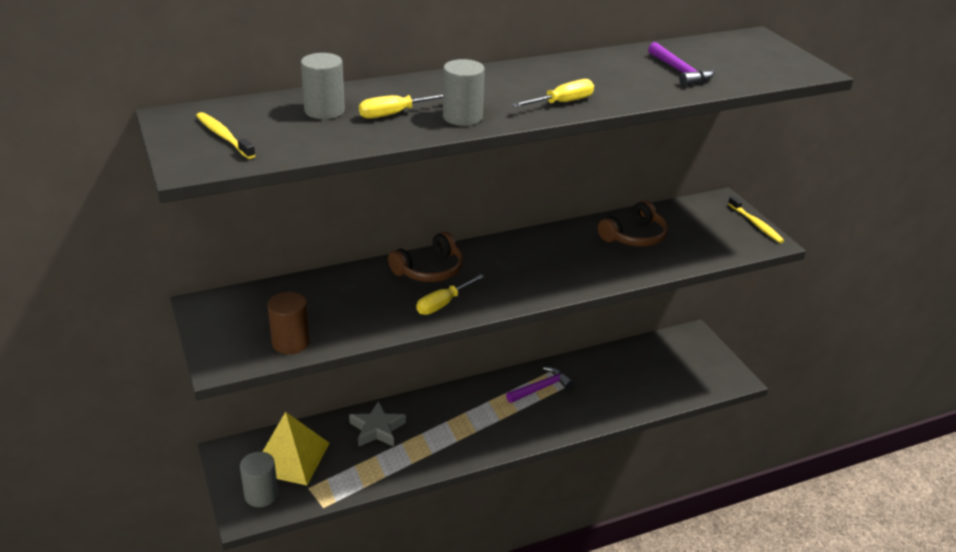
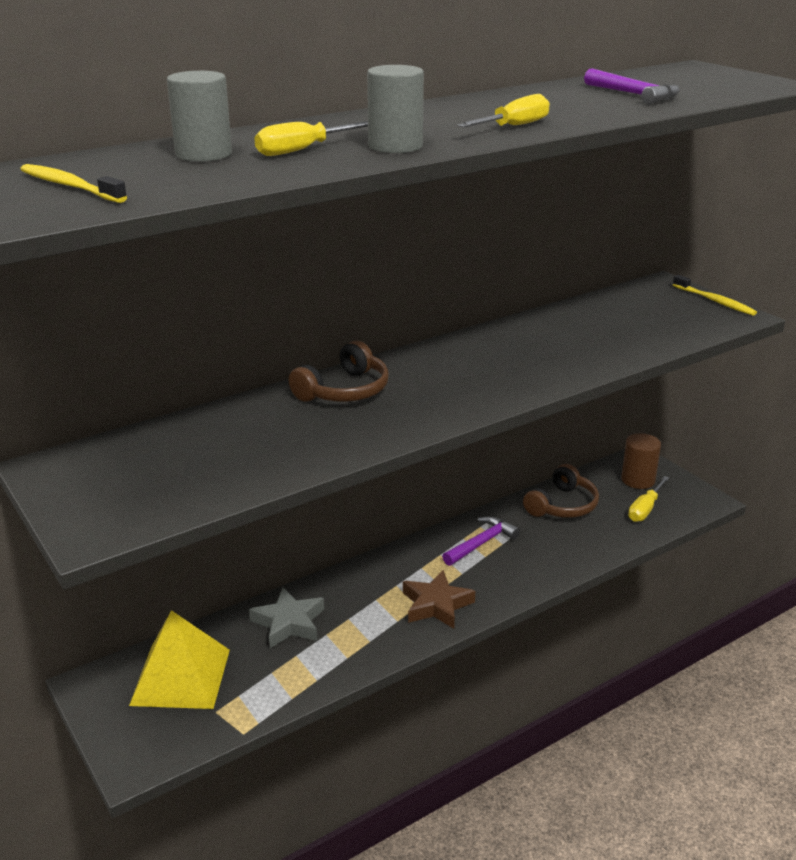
camera: 10 degrees left, 5 degrees down
(261, 495) = (152, 732): grey cylinder -> none
(291, 342) = (185, 495): brown cylinder -> brown cylinder (638, 480)
(443, 304) = (377, 425): yellow screwdriver -> yellow screwdriver (645, 509)
(490, 433) = (436, 605): none -> brown star
(634, 236) = (582, 327): brown headphones -> brown headphones (562, 505)

